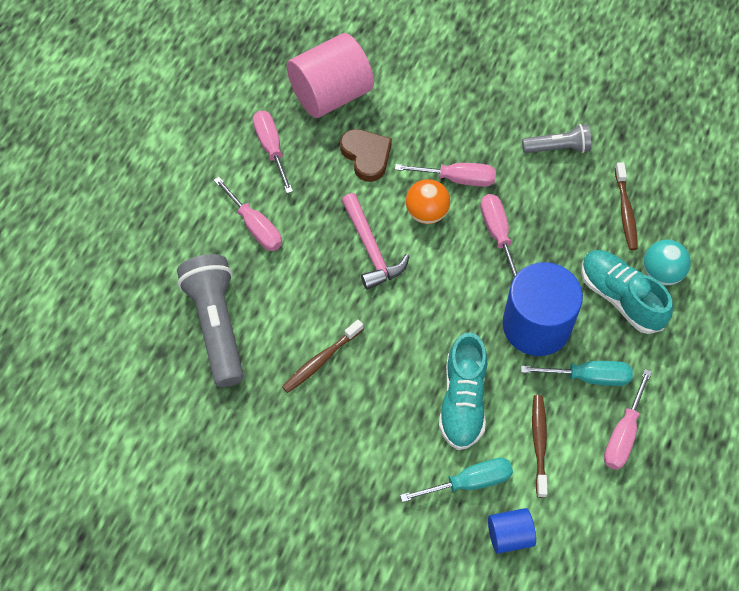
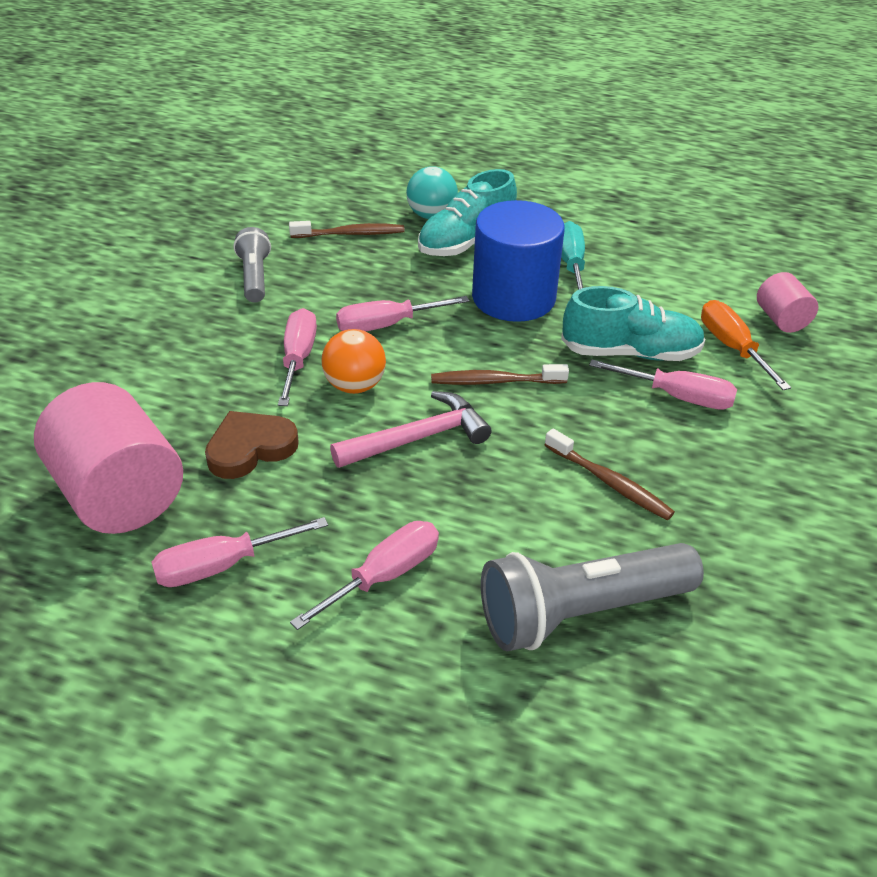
camera: 95 degrees left, 20 degrees down
(469, 482) = (732, 348): turquoise screwdriver -> orange screwdriver
(509, 535) = (781, 319): blue cylinder -> pink cylinder
(539, 444) = (664, 298): brown toothbrush -> brown toothbrush (495, 381)
(623, 434) = (632, 245): pink screwdriver -> pink screwdriver (677, 397)

